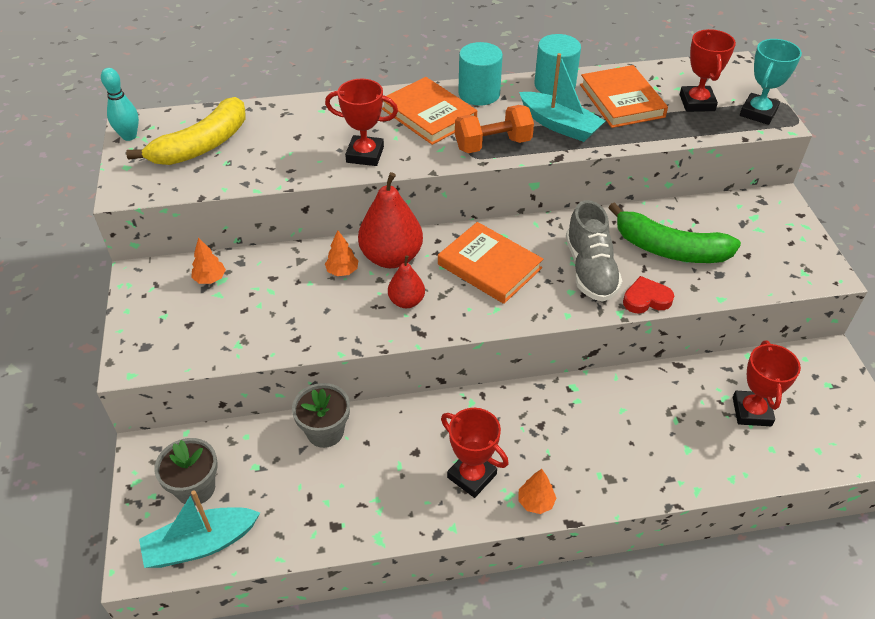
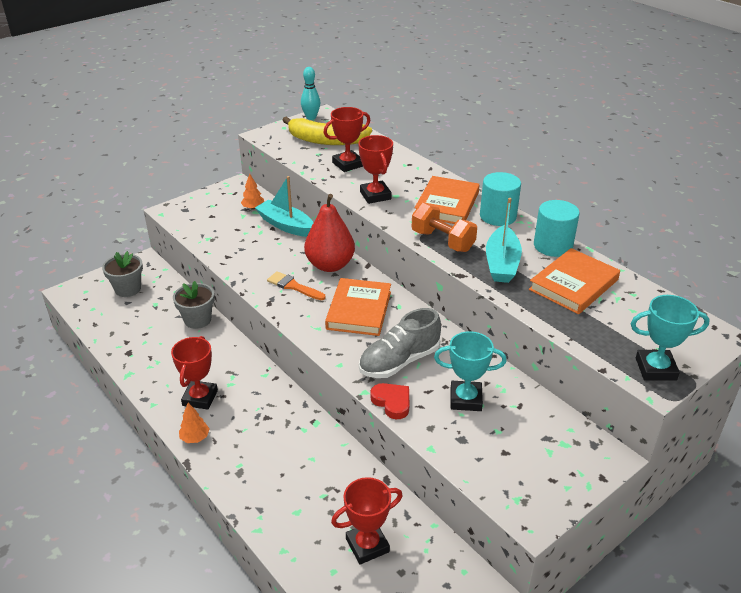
camera: 60 degrees right, 10 degrees down
(201, 544) = (91, 307): turquoise boat -> turquoise boat (286, 225)
(342, 271) = (300, 251): orange tree -> none
(406, 301) = (293, 286): red pear -> orange brush
(669, 249) = (465, 399): green banana -> turquoise trophy
(697, 103) = (623, 327): red trophy -> red trophy (348, 164)

